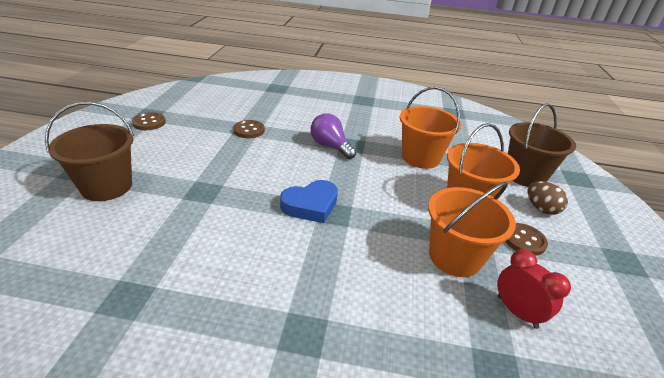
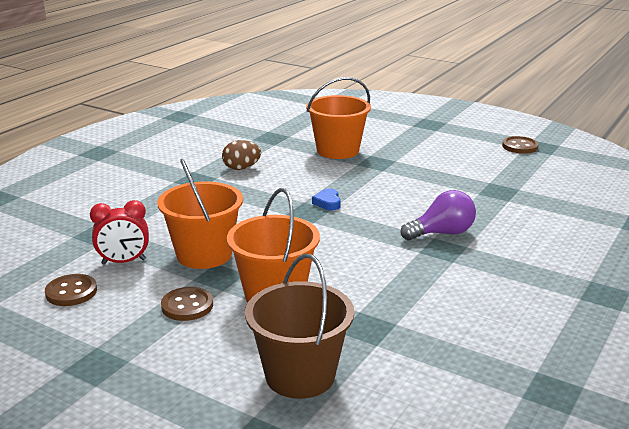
camera: 115 degrees right, 10 degrees down
(107, 186) = (401, 132): brown bucket -> none
(249, 130) = (495, 191): brown button -> brown button (71, 292)
(310, 205) = (328, 203): blue heart -> blue heart, size x0.54
(420, 157) = (390, 293): orange bucket -> orange bucket (337, 150)
(541, 209) = (222, 349): brown egg -> brown egg (241, 168)

